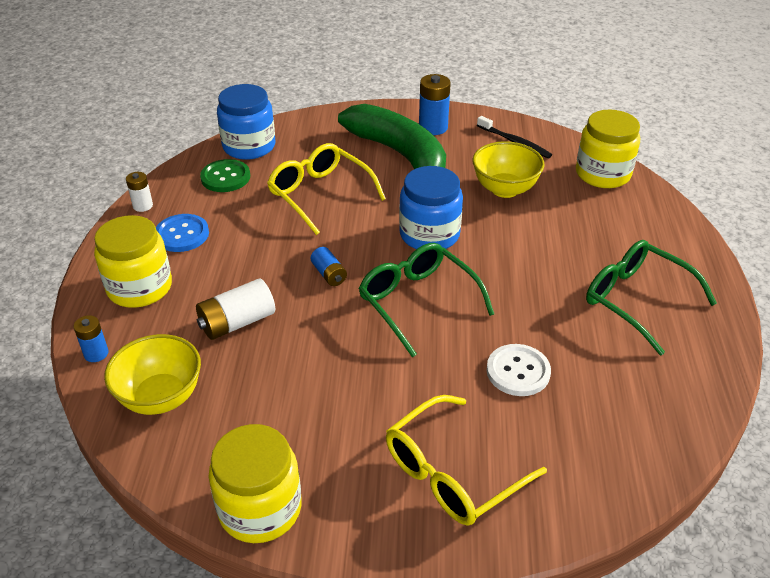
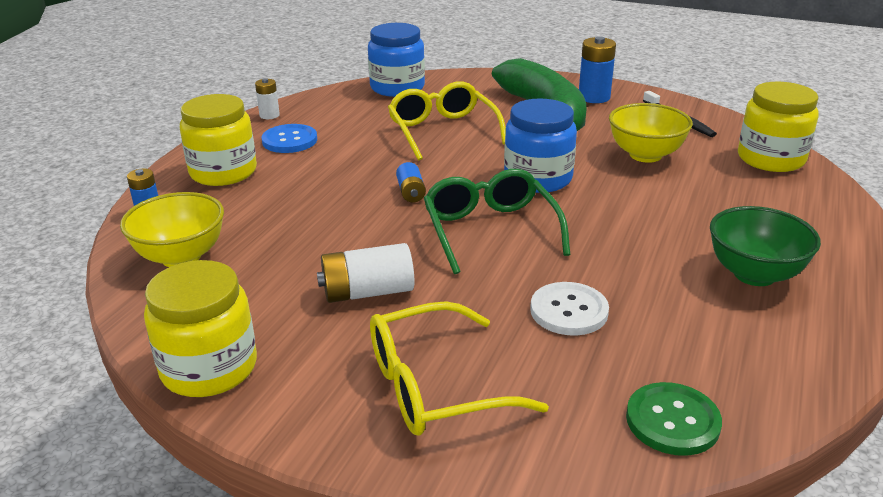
camera: 20 degrees right, 10 degrees down
(225, 177) = (359, 106): green button -> green button (672, 421)
(237, 322) = (294, 213): white battery -> white battery (367, 292)
(636, 300) = (754, 274): green glasses -> green bowl

